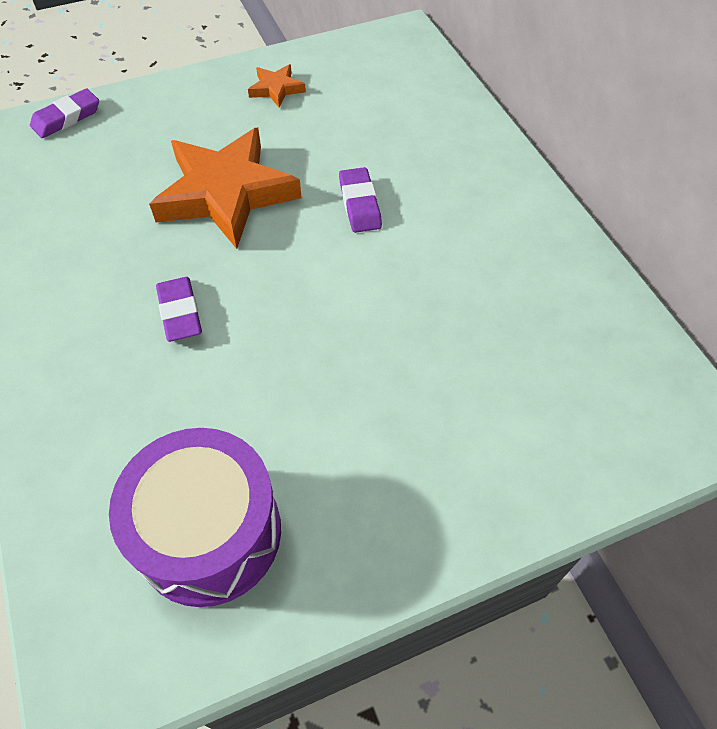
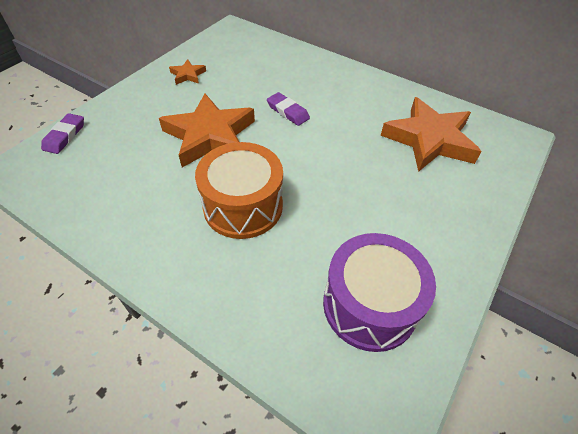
camera: 35 degrees left, 5 degrees down
(180, 312) = (243, 206): purple eraser -> orange drum
(533, 350) = (429, 140): none -> orange star

